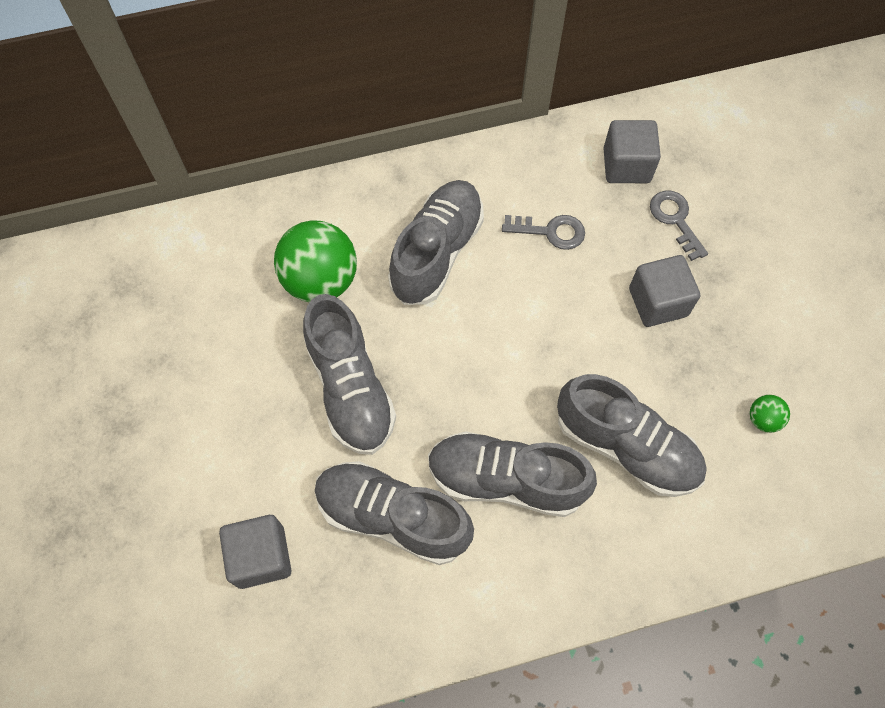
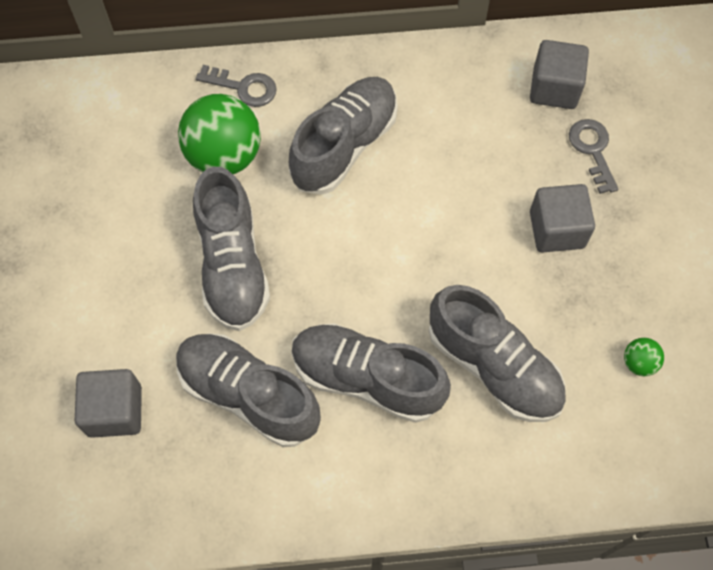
camera: 10 degrees right, 0 degrees up
(551, 231) = (463, 143): grey key -> grey key (244, 87)

